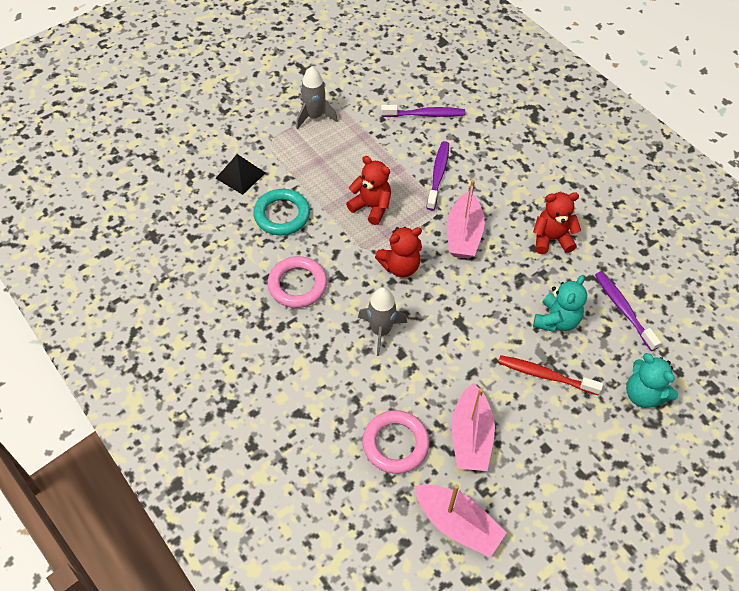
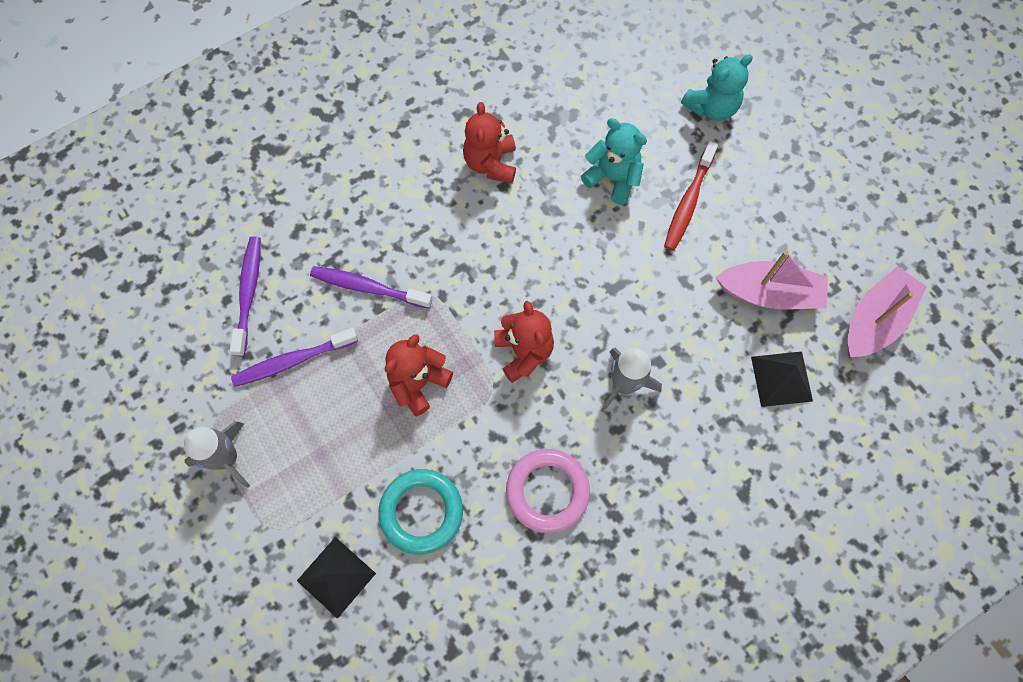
camera: 85 degrees left, 15 degrees up
(395, 444) = (781, 378): pink ring -> black pyramid
(463, 234) = (476, 266): pink boat -> none
(623, 309) = (599, 104): purple toothbrush -> purple toothbrush (292, 361)

